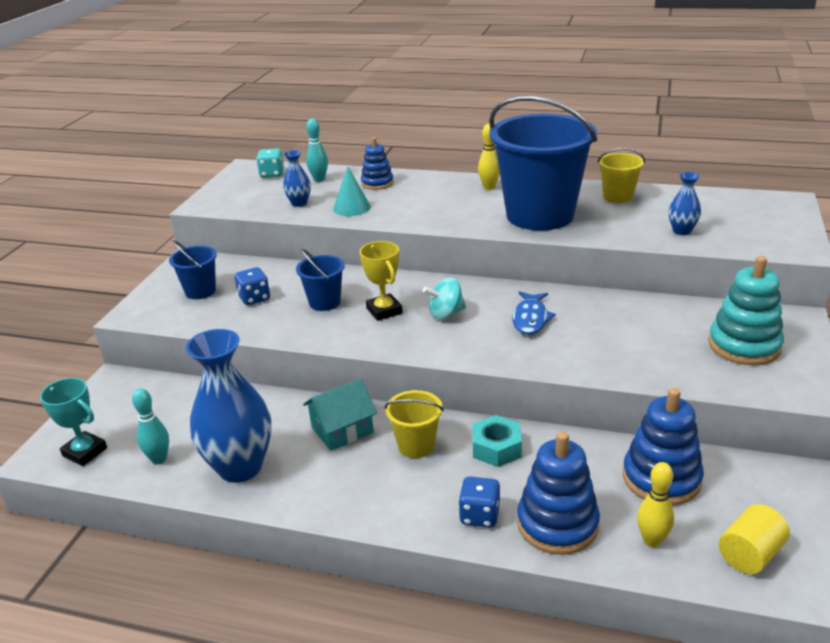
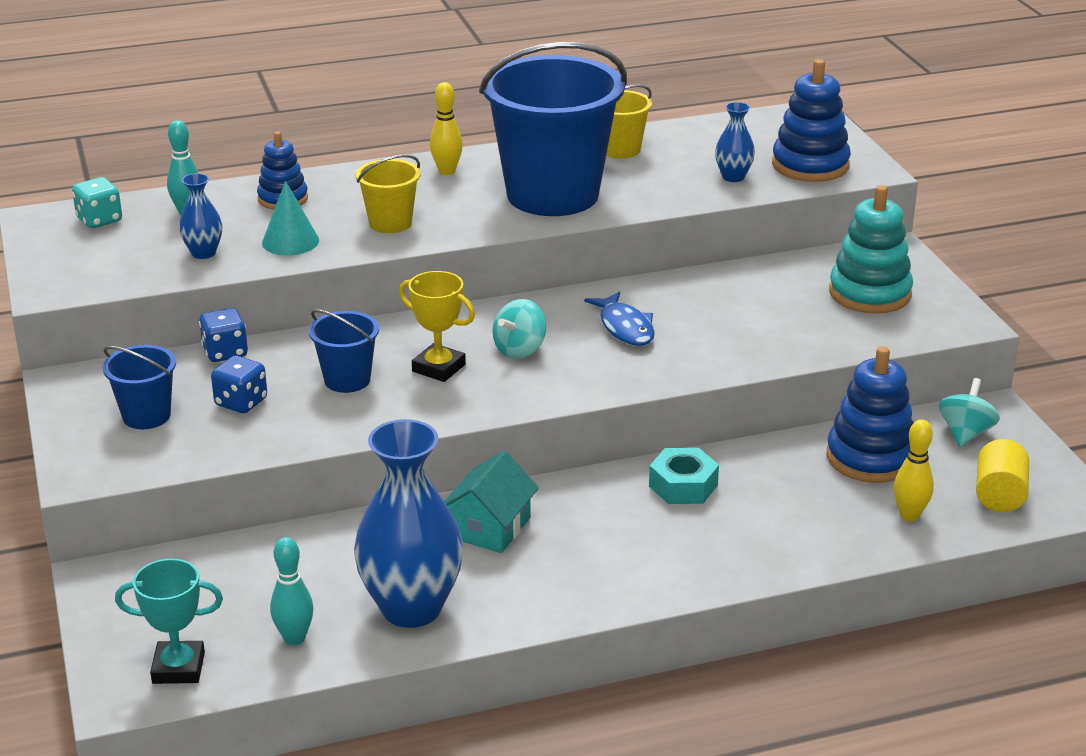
camera: 35 degrees left, 0 degrees up
(416, 445) = (594, 513): yellow bucket -> yellow bucket (390, 223)
(479, 515) = (731, 554): blue dice -> blue dice (225, 352)
(557, 524) = (812, 534): blue stacking toy -> blue stacking toy (810, 165)
(764, 487) = (965, 433): none -> turquoise spinning top

